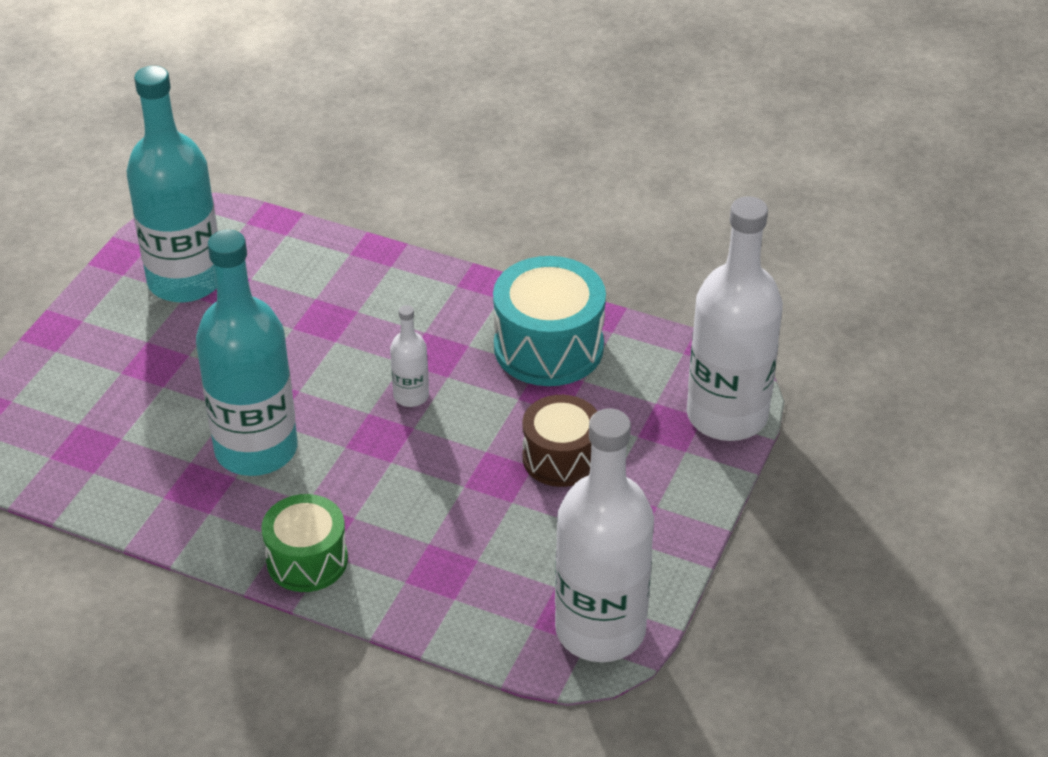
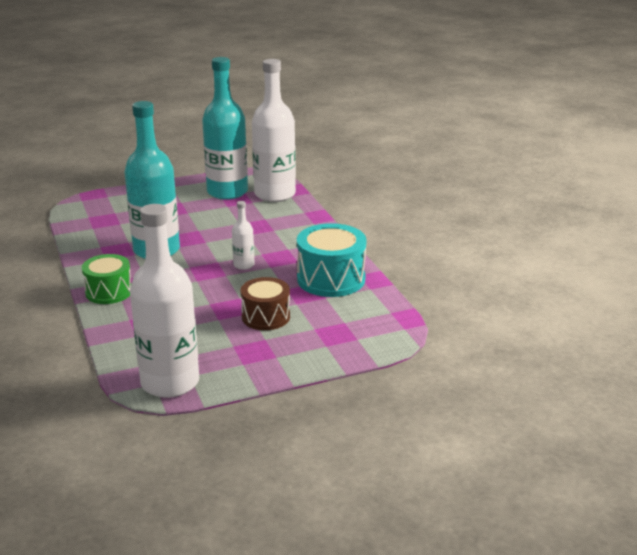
camera: 45 degrees right, 15 degrees down
(727, 415) = (370, 344): white bottle -> white bottle (275, 194)

